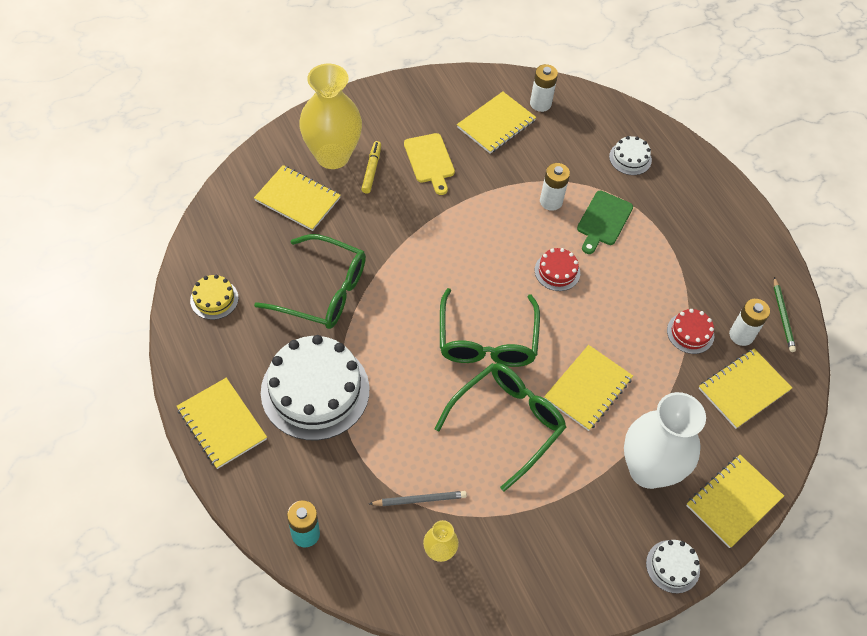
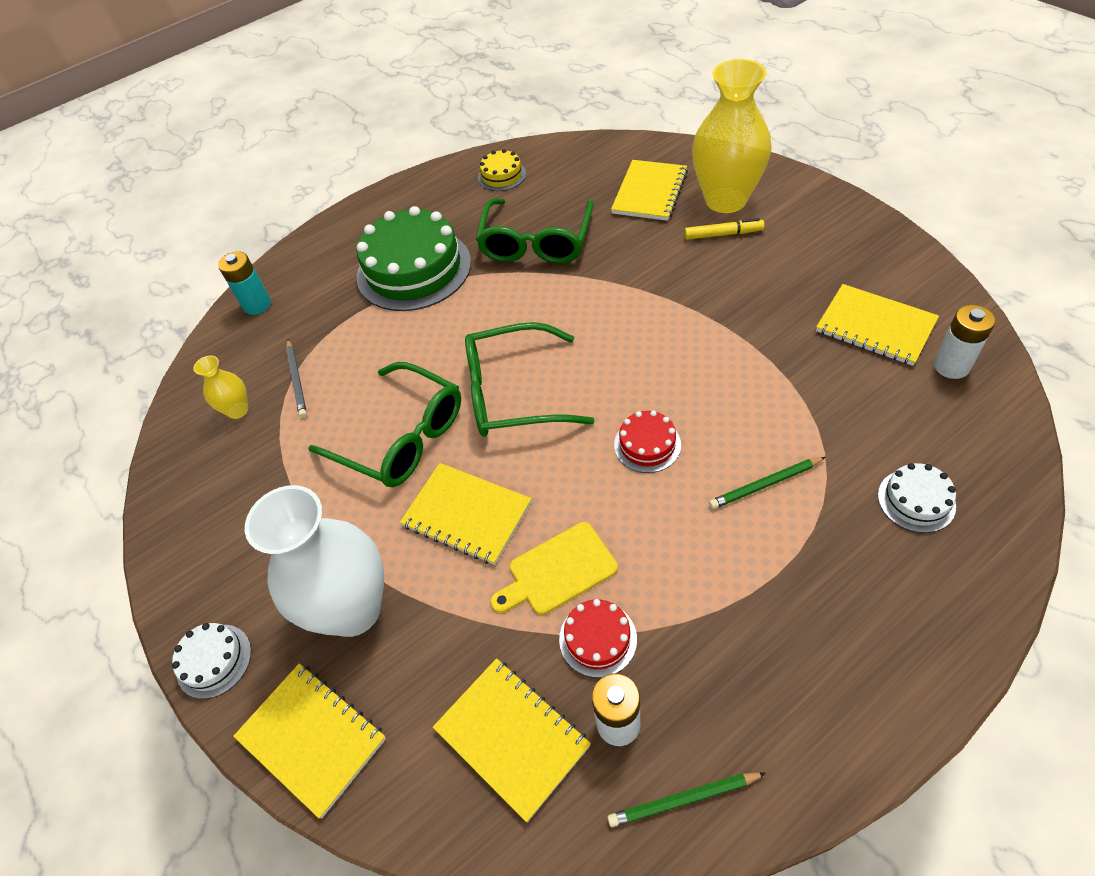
camera: 90 degrees right, 5 degrees down
(222, 424) = (366, 220): yellow notebook -> none
(315, 390) = (414, 269): white cake -> green cake
(430, 161) = (767, 278): yellow cutting board -> yellow cutting board (558, 571)
(551, 201) = (768, 414): white battery -> none
(603, 221) = (765, 484): green cutting board -> green pencil

